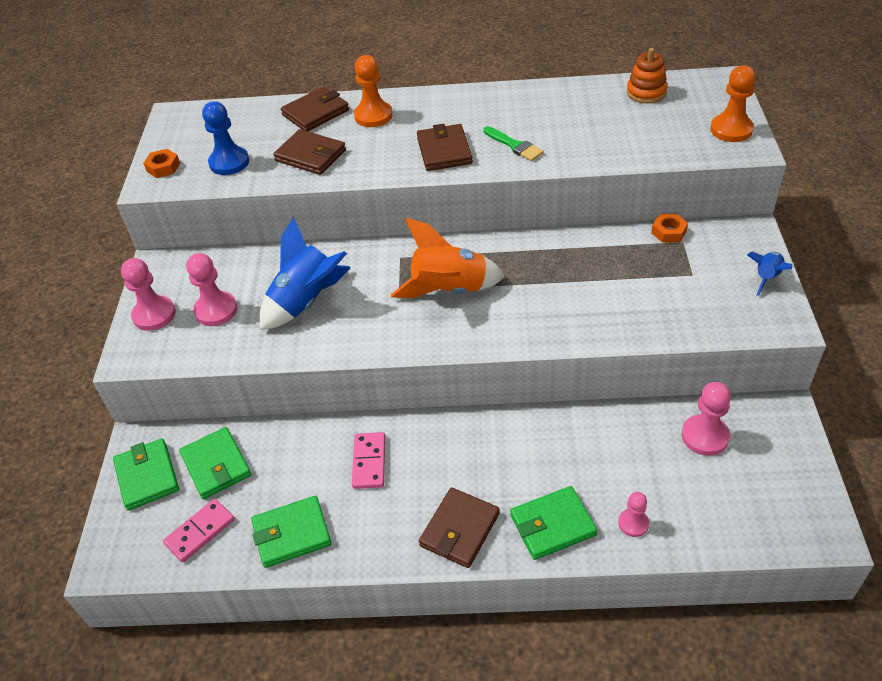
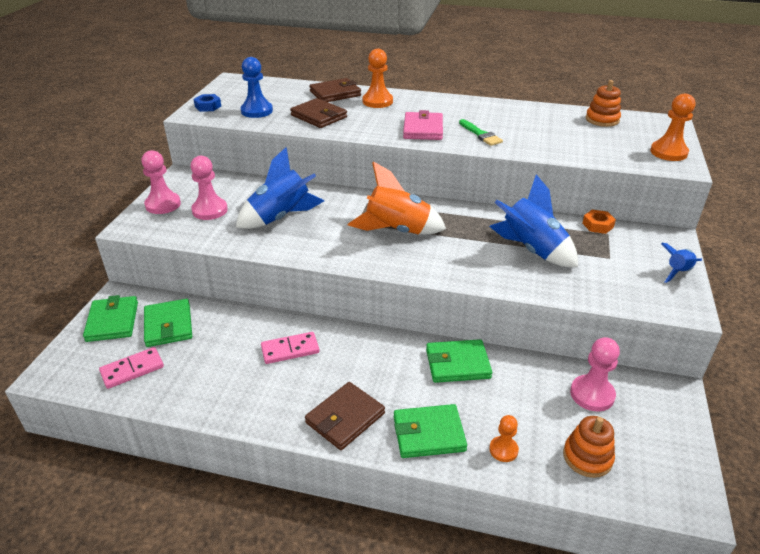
camera: 10 degrees right, 10 degrees down
(163, 167) = (208, 106): orange nut -> blue nut
(292, 534) = (204, 388): green wallet -> green wallet (457, 364)
(369, 462) = (290, 350): pink domino -> pink domino turned 60 degrees clockwise
(444, 151) = (423, 129): brown wallet -> pink wallet
(606, 283) = (532, 250): none -> blue rocket
(633, 523) = (503, 450): pink pawn -> orange pawn
(717, 510) = (587, 457): none -> orange stacking toy

